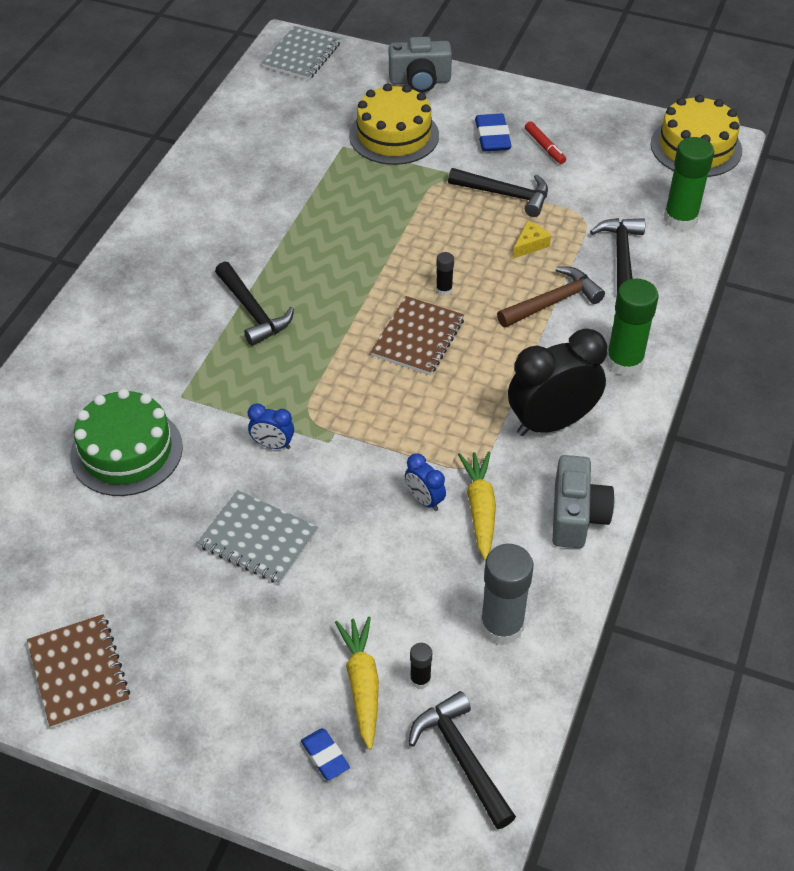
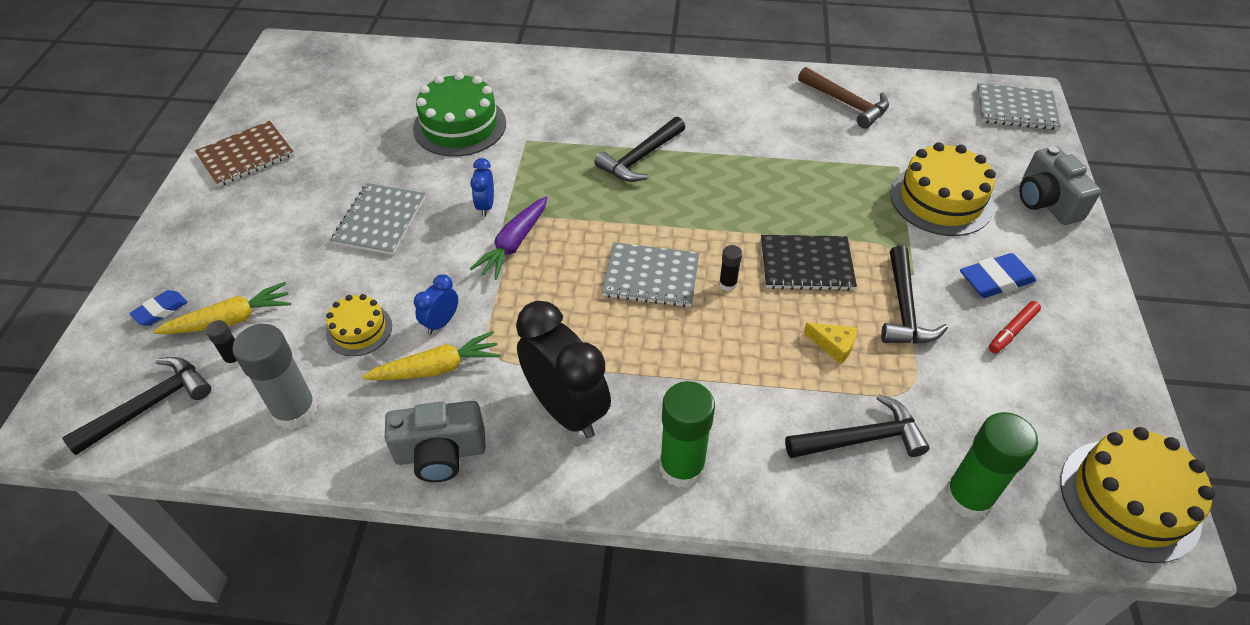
camera: 75 degrees right, 0 degrees up
(338, 429) = (514, 244): none -> purple carrot
(413, 568) = (359, 330): none -> yellow cake
(418, 337) = (651, 277): brown notebook -> grey notebook
(439, 236) = (806, 264): none -> black notebook
(552, 302) = (750, 381): brown hammer -> brown hammer (846, 103)

